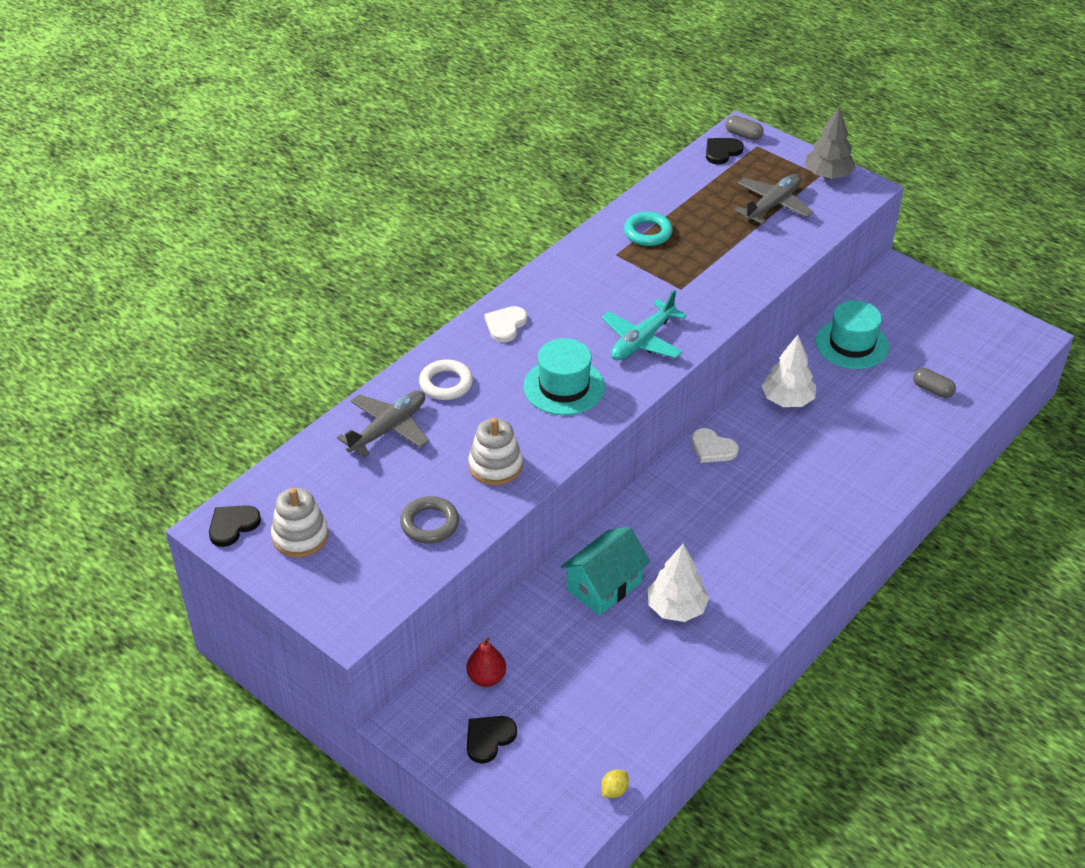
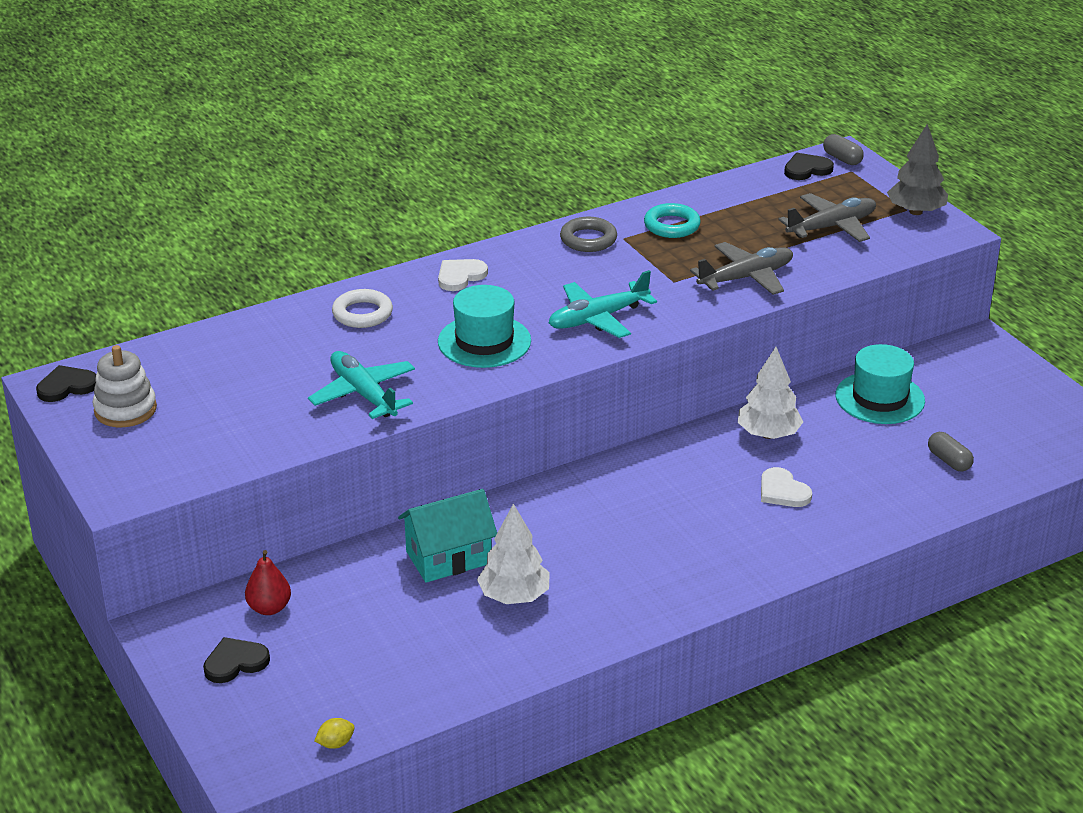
camera: 20 degrees right, 10 degrees down
(388, 429) = (277, 339): grey plane -> grey plane (746, 278)
(430, 524) = (261, 428): grey ring -> grey ring (588, 239)
(495, 466) = (363, 394): white stacking toy -> turquoise plane
(712, 448) = (652, 460): white heart -> white heart (782, 491)

